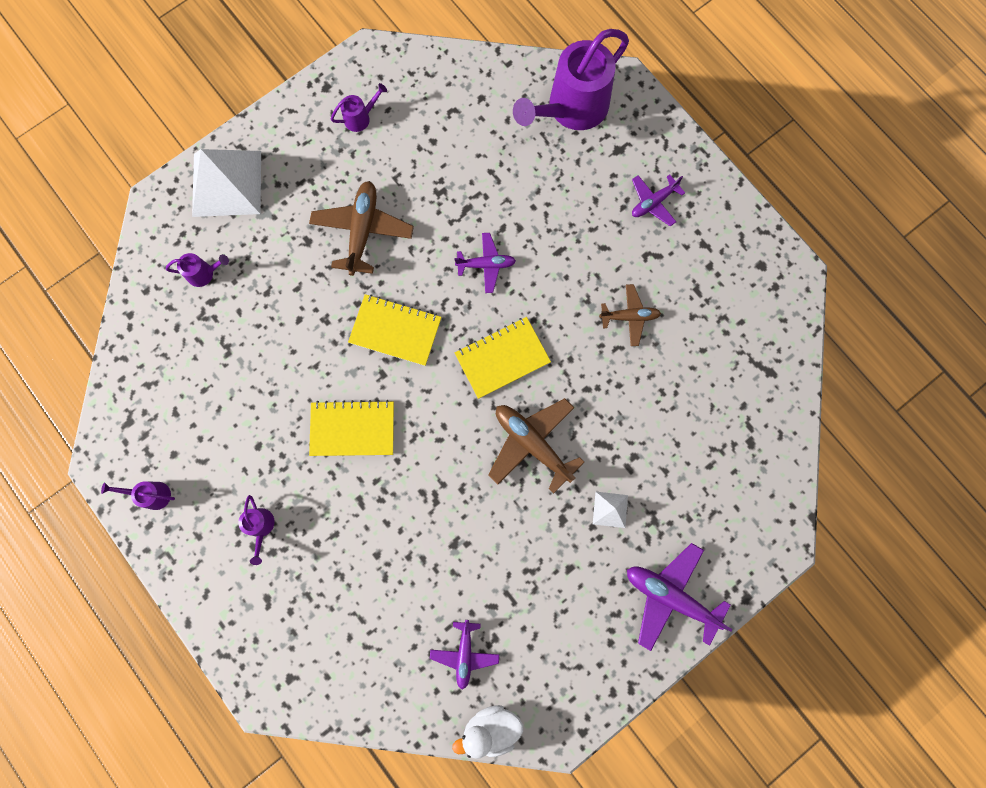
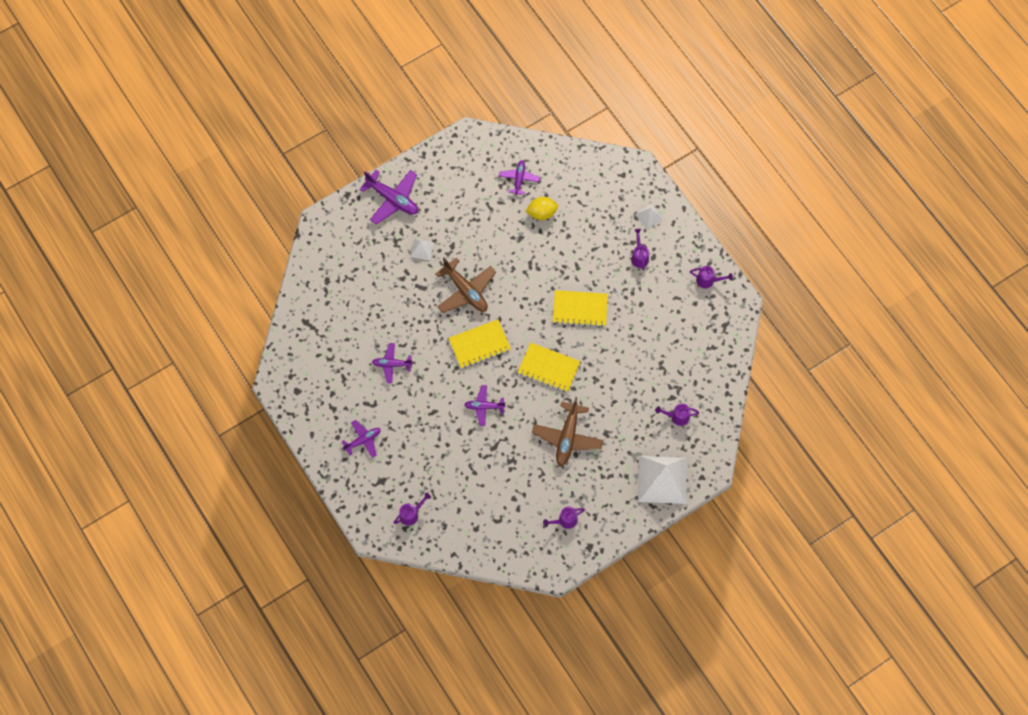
camera: 175 degrees left, 10 degrees down
(245, 602) = (649, 216): none -> white pyramid
(422, 592) = (542, 213): none -> yellow lemon
(491, 727) = (507, 141): white duck -> none
(571, 109) = (411, 514): purple watering can -> purple watering can, size x0.43
(629, 317) = (392, 364): brown plane -> purple plane

